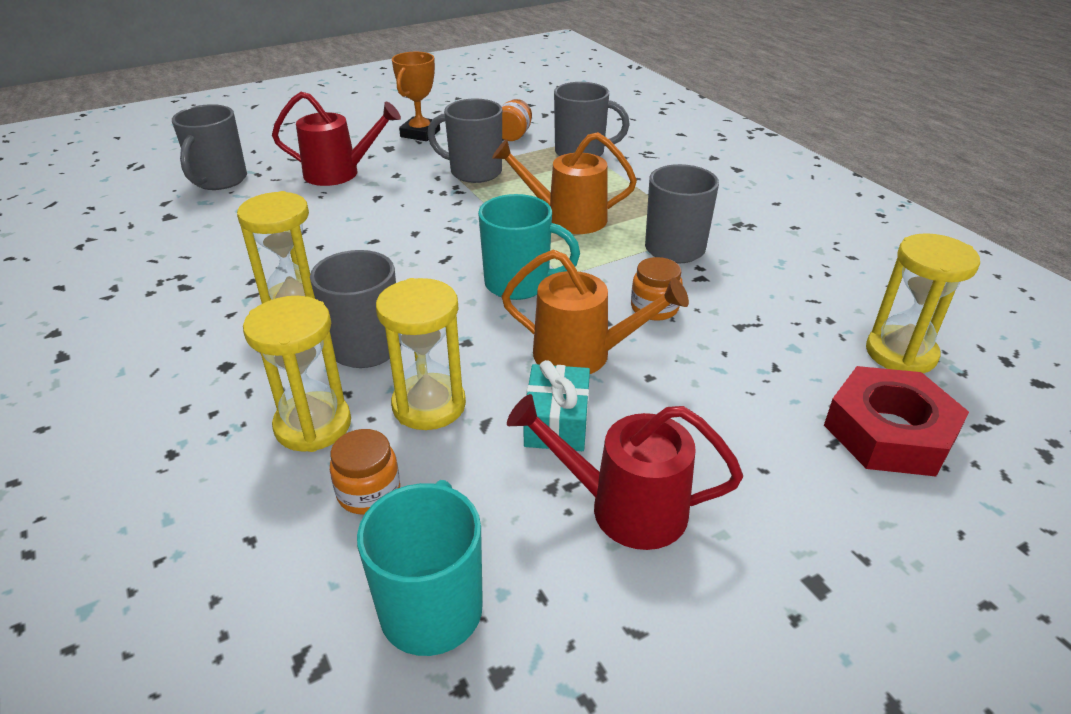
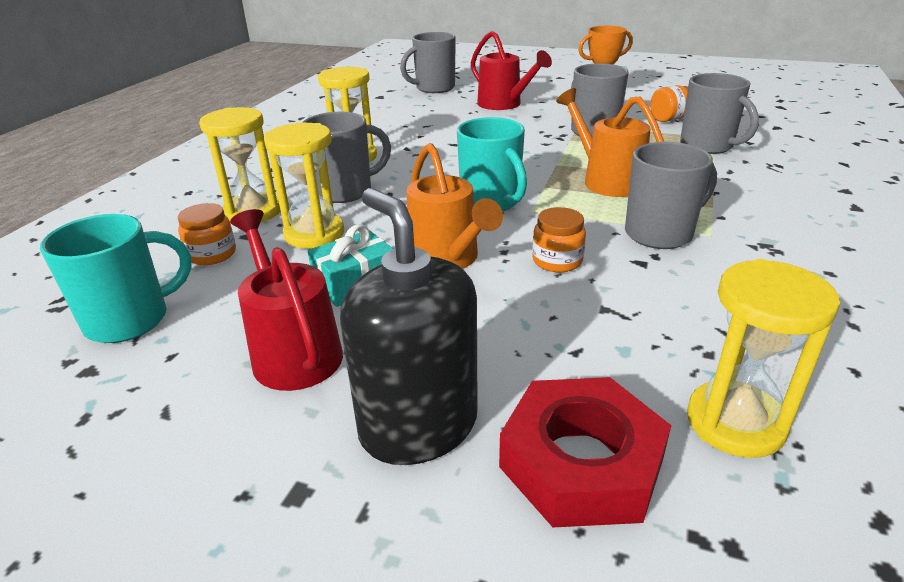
camera: 50 degrees right, 5 degrees down
(792, 484) = (418, 426): none -> black soap dispenser

